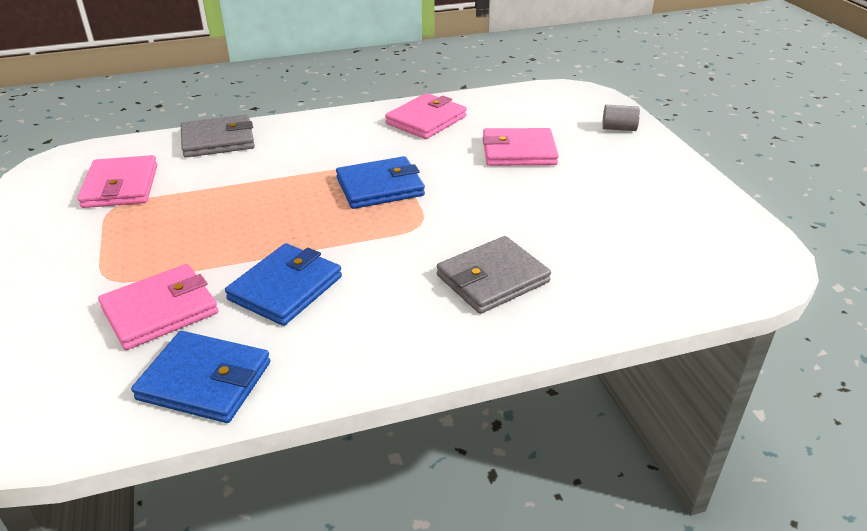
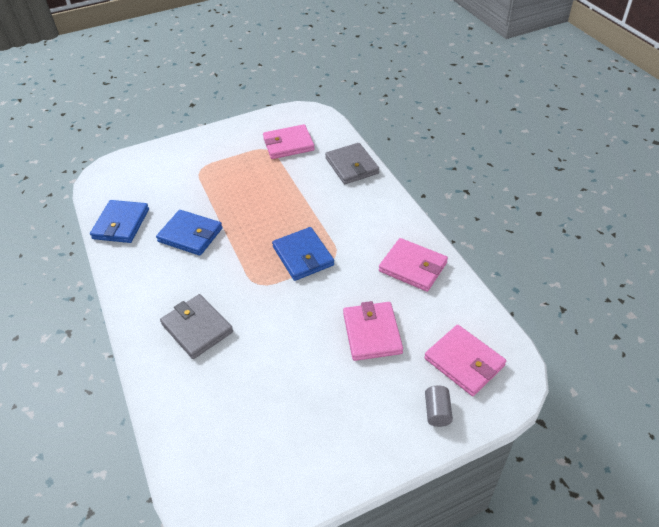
camera: 85 degrees right, 10 degrees up
(160, 310) = (174, 194): pink wallet -> pink wallet (464, 362)

